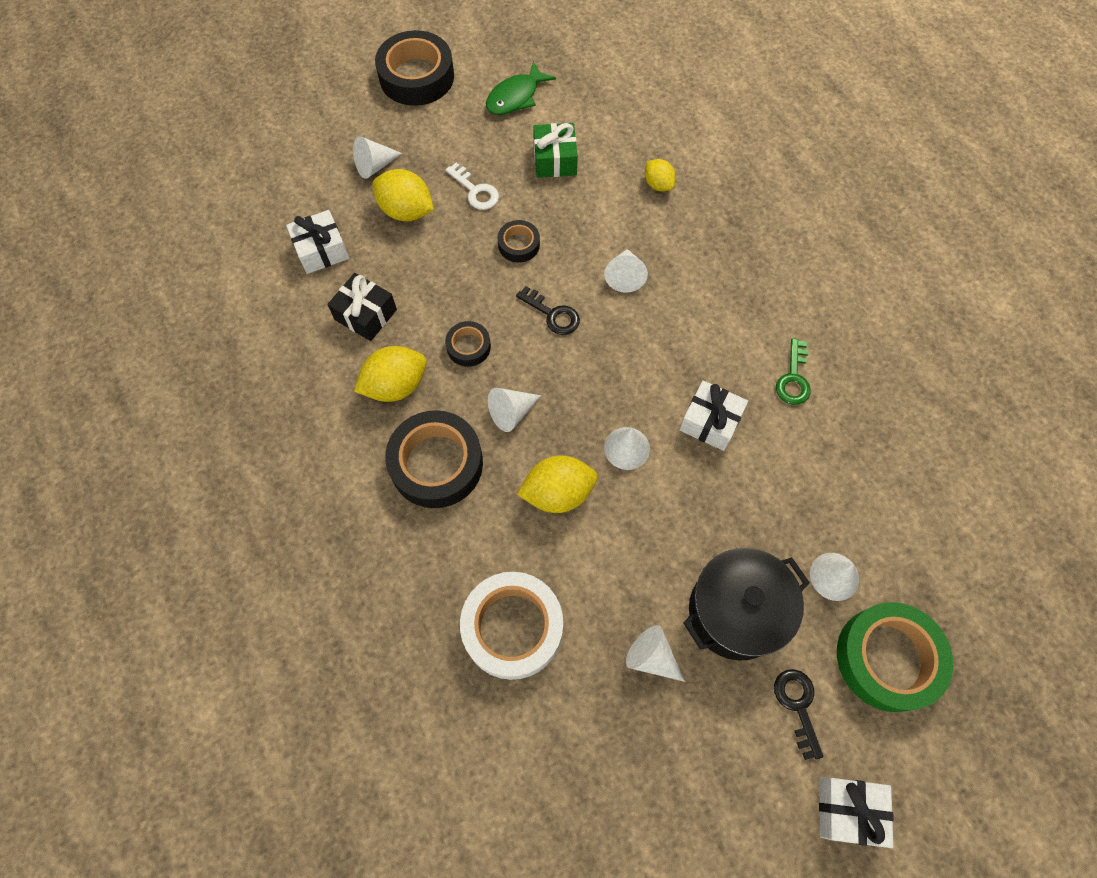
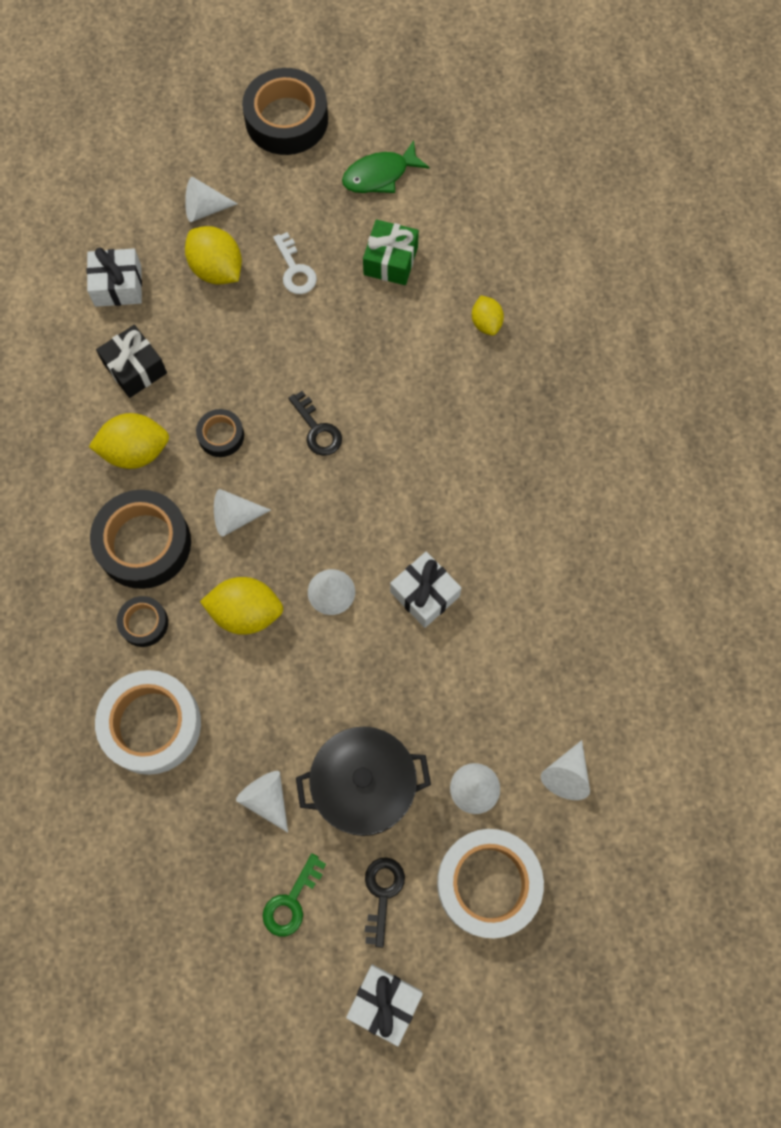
camera: 20 degrees right, 5 degrees up
(519, 245) = (314, 343): black tape -> black tape (144, 623)
(624, 276) = (407, 413): white cone -> white cone (566, 775)
(793, 378) = (529, 578): green key -> green key (291, 901)
(887, 658) = (488, 883): green tape -> white tape

